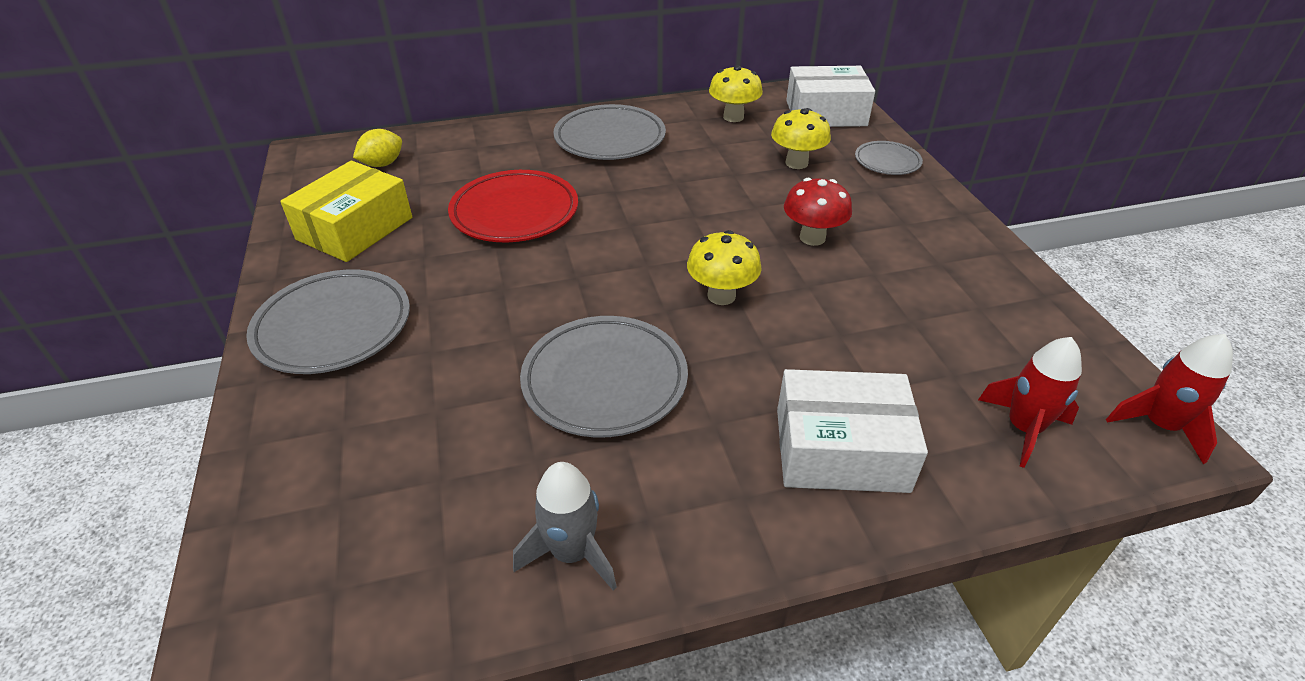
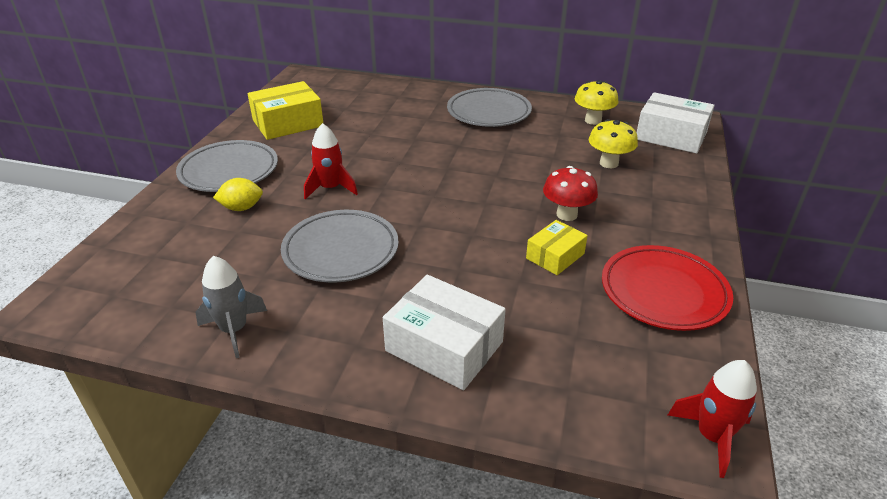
camera: 30 degrees right, 5 degrees down
(382, 164) = (336, 92): yellow lemon -> yellow lemon (241, 208)
(515, 212) = (384, 140): red plate -> red plate (663, 292)
(721, 296) = (463, 229): yellow mushroom -> none
(847, 291) = (555, 256): none -> yellow box
(887, 162) = (685, 182): grey plate -> none
(1023, 428) = (591, 390): red rocket -> red rocket (330, 188)

